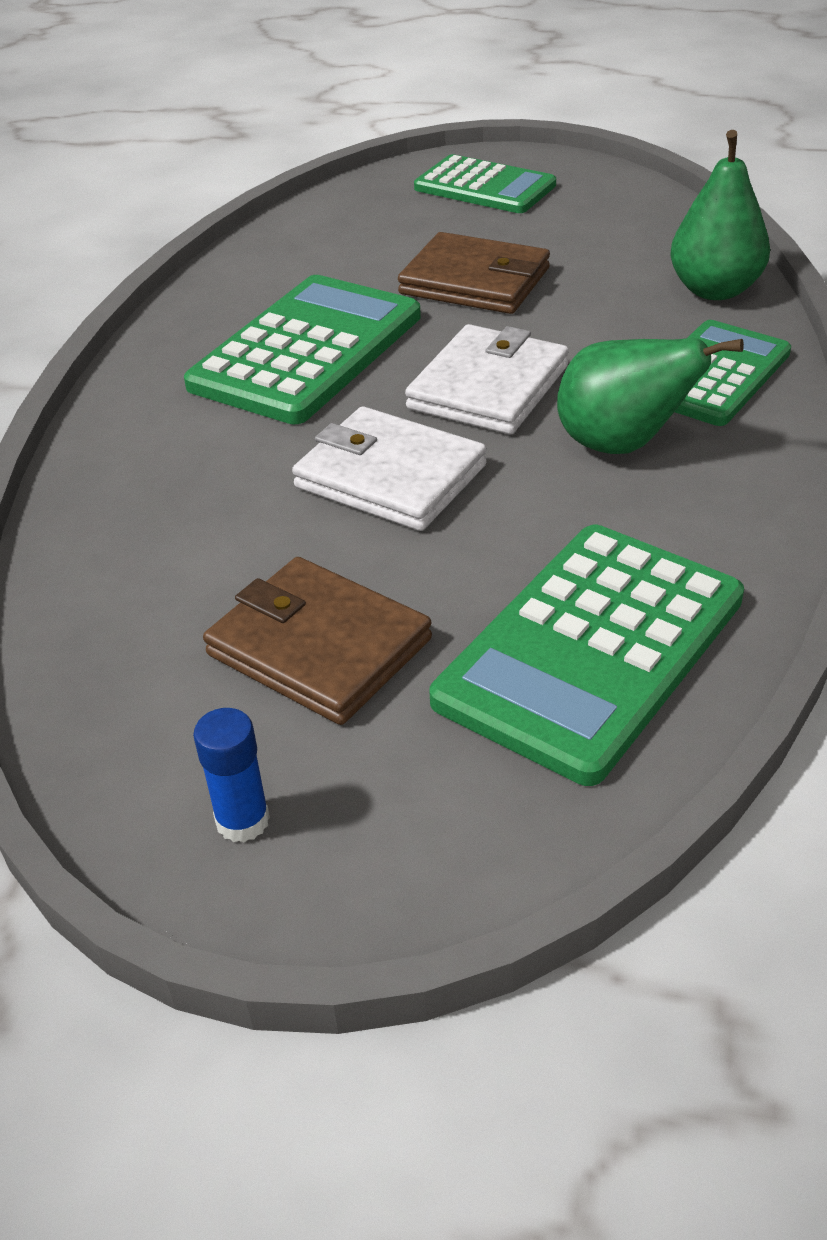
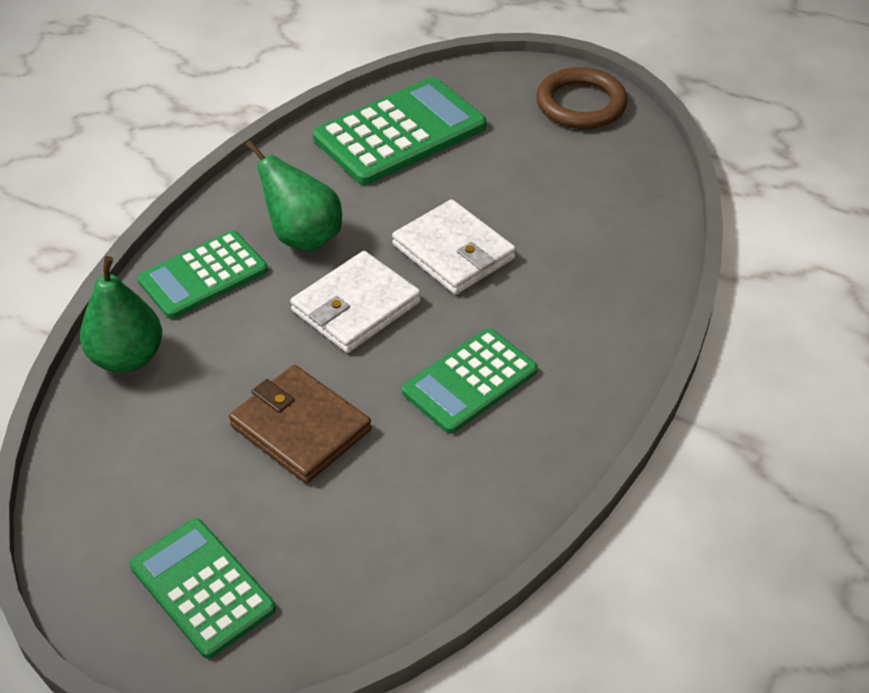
camera: 165 degrees left, 5 degrees up
(242, 821) = (581, 104): blue glue stick -> brown ring
(306, 351) = (470, 381): green calculator -> green calculator, size x0.66
(319, 647) = (528, 163): brown wallet -> none

